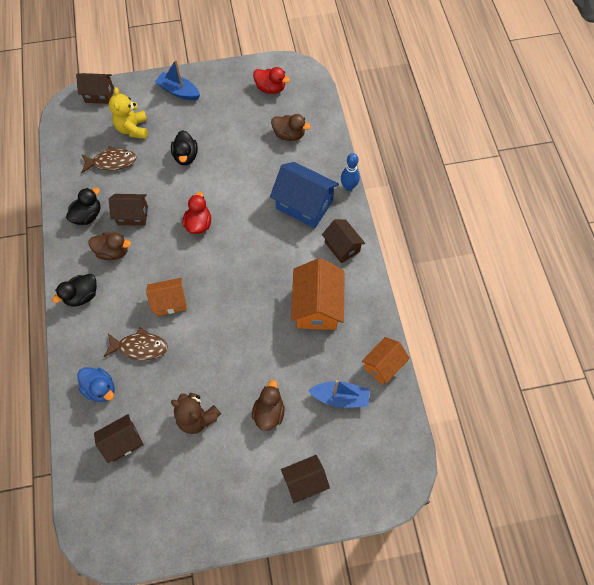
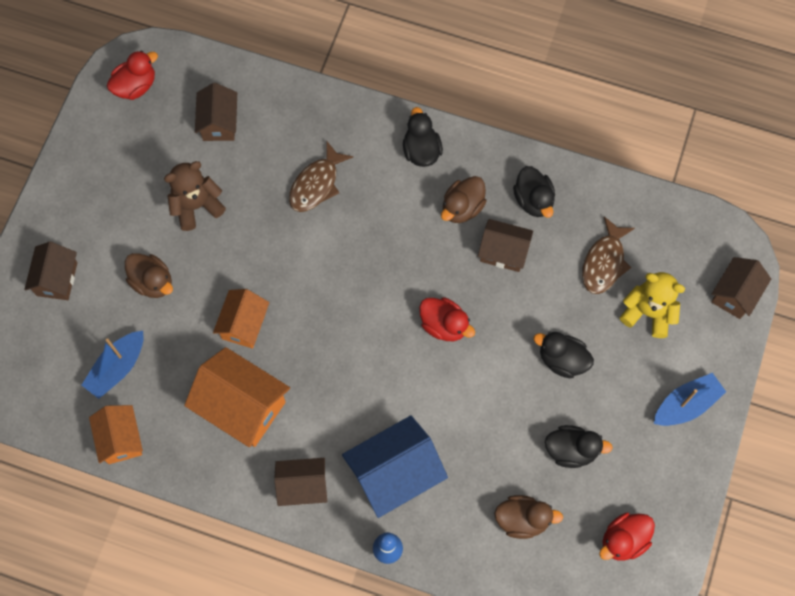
camera: 120 degrees right, 5 degrees up
(100, 388) = (293, 125): blue duck -> none
(120, 526) = (135, 86): none -> red duck
(132, 215) = (503, 252): brown house -> brown house turned 75 degrees clockwise
(170, 302) = (354, 241): orange house -> orange house (244, 325)
(236, 130) = (571, 450): none -> black duck
(289, 135) = (522, 519): brown duck -> brown duck turned 135 degrees counterclockwise

